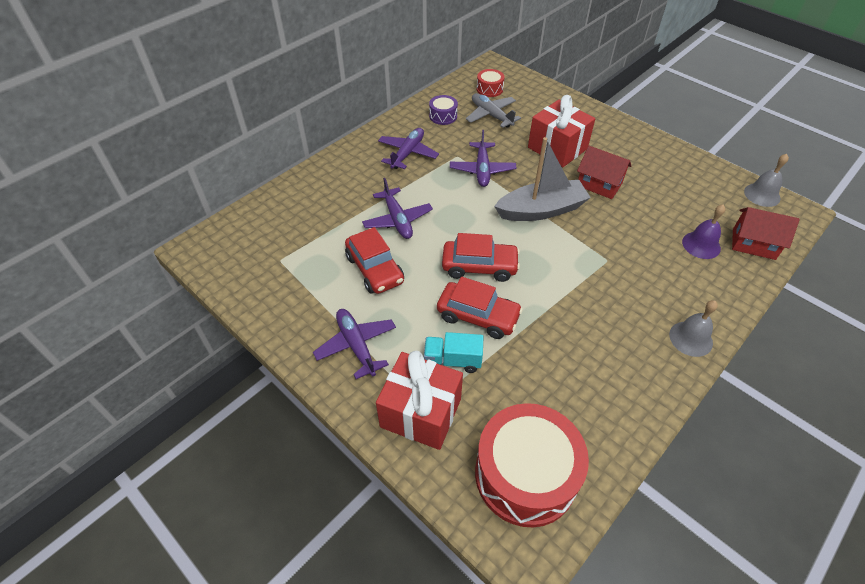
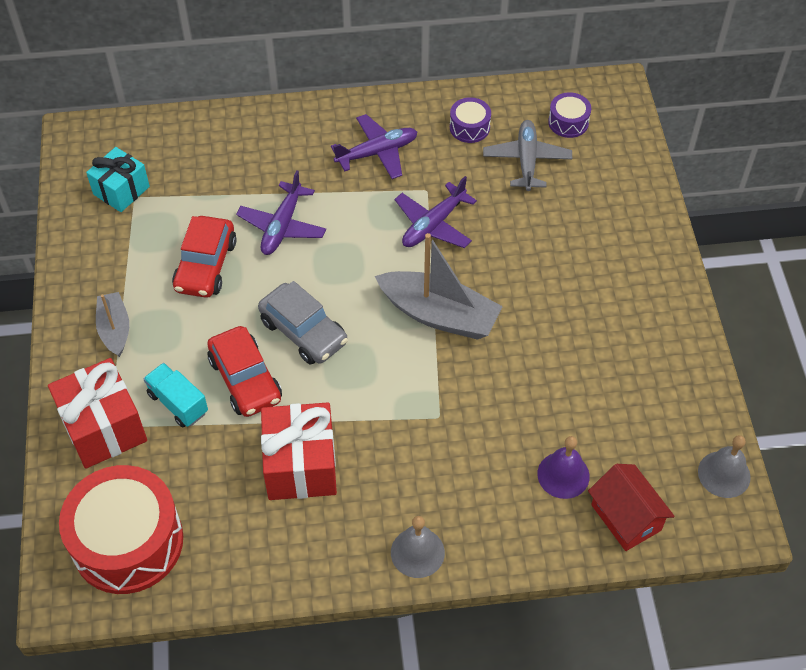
camera: 40 degrees right, 5 degrees up
(265, 261) = (121, 190): none -> turquoise gift
(356, 345) = (115, 329): purple plane -> grey boat
(479, 266) = (303, 332): red car -> grey car
(489, 89) = (568, 122): red drum -> purple drum
(557, 148) = (551, 253): red gift -> red gift (300, 465)
(599, 184) = (542, 329): red house -> none

